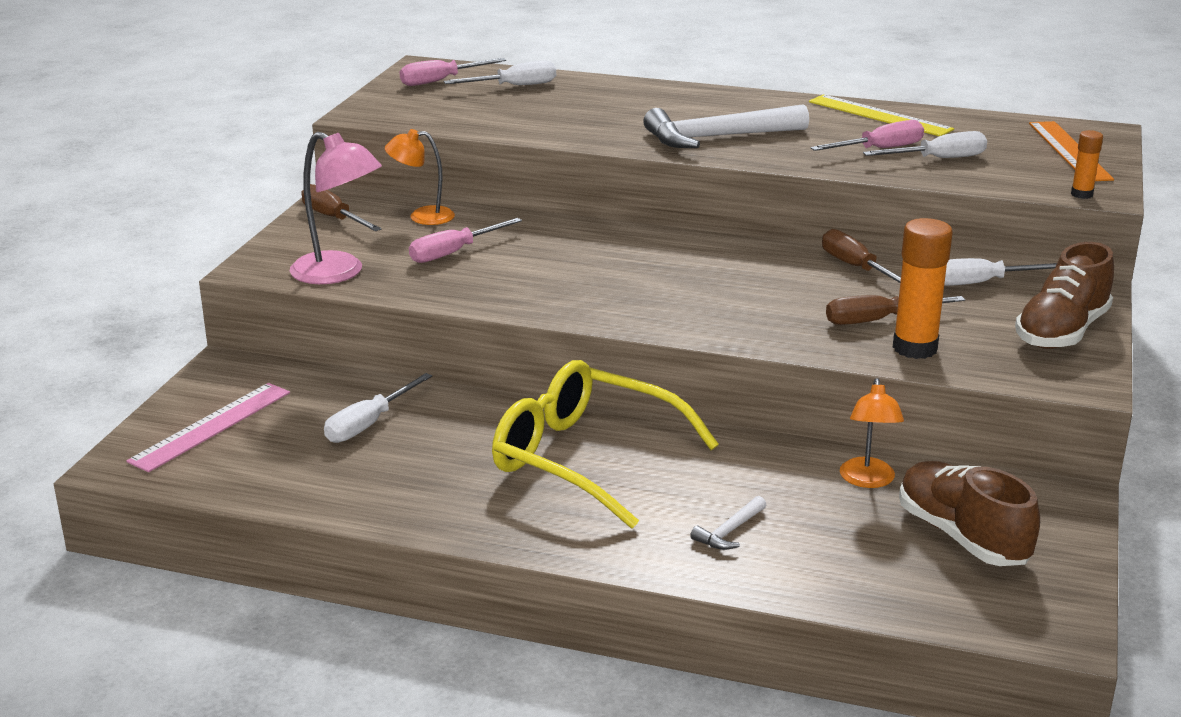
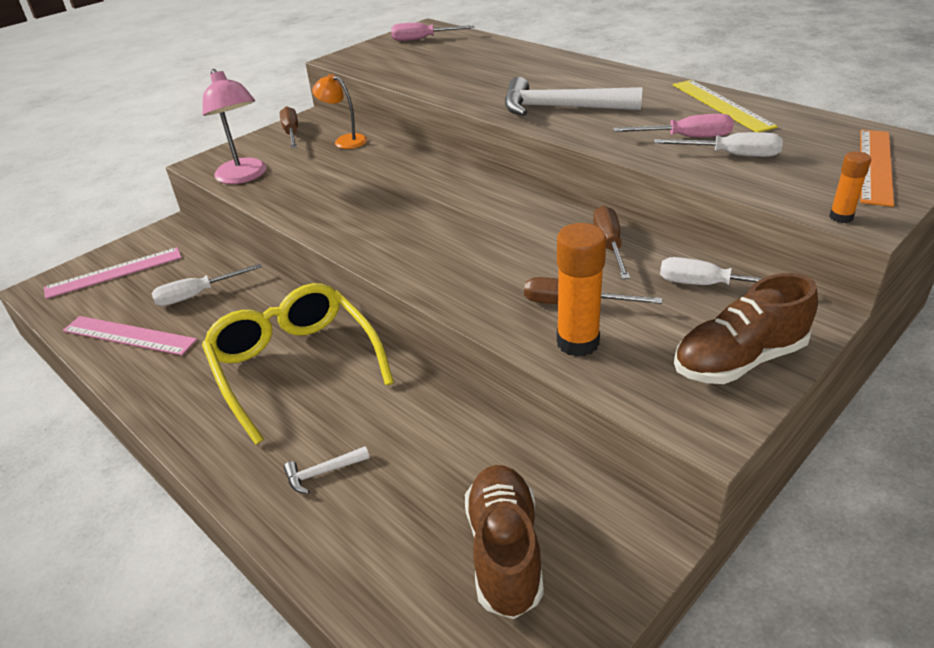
camera: 30 degrees right, 10 degrees up
(332, 480) = (129, 335): none -> pink ruler
(453, 252) = (331, 173): pink screwdriver -> none
(514, 86) = (465, 48): white screwdriver -> none
(868, 480) = (480, 456): orange lamp -> none

